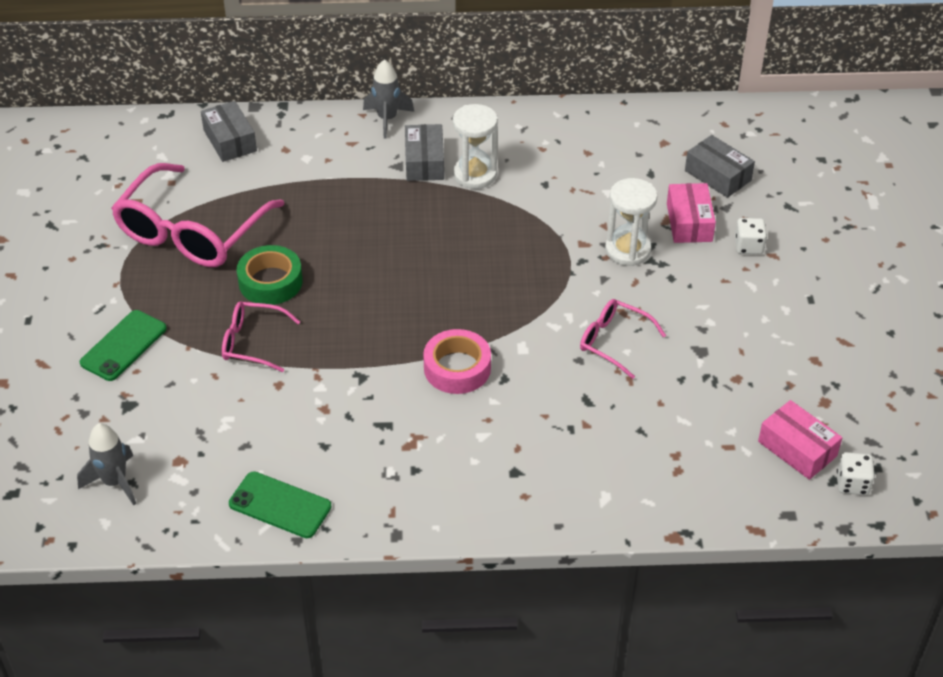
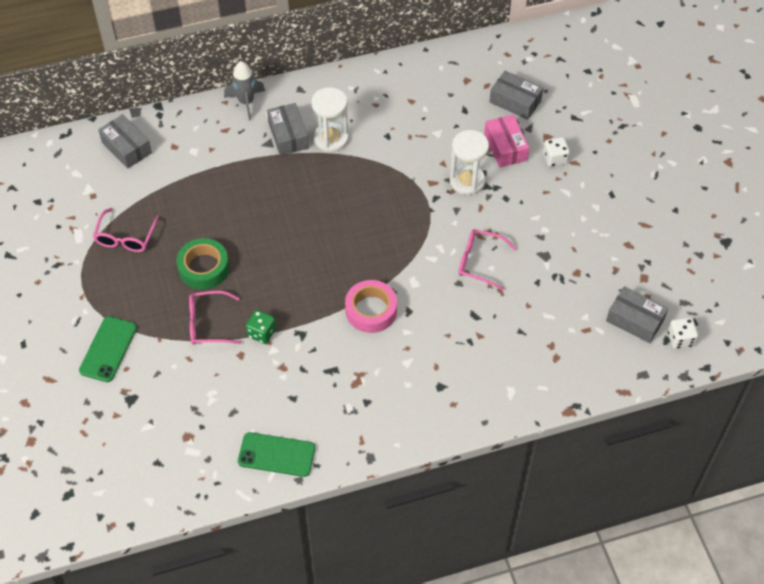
camera: 15 degrees left, 10 degrees up
(115, 482) = (144, 466): grey rocket -> none
(191, 232) = (125, 237): pink glasses -> pink glasses, size x0.51
(313, 365) = (261, 333): none -> green dice
(797, 449) = (635, 320): pink box -> grey box

